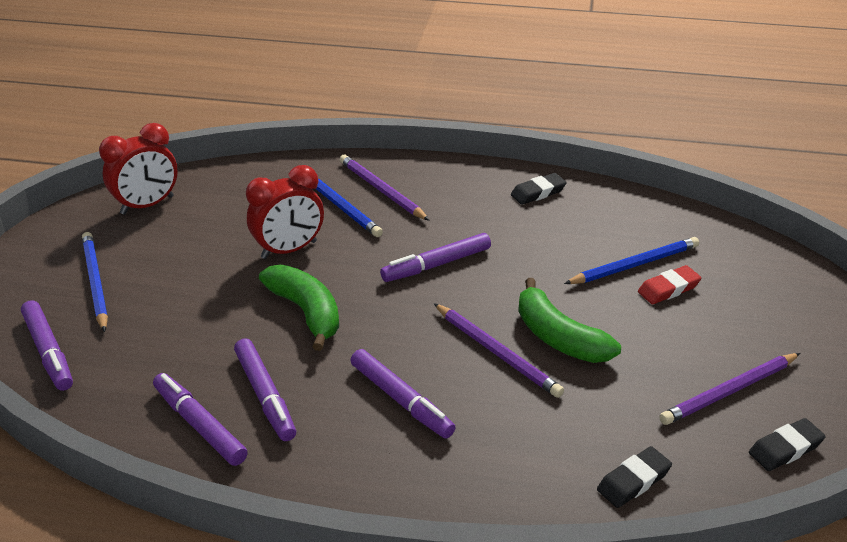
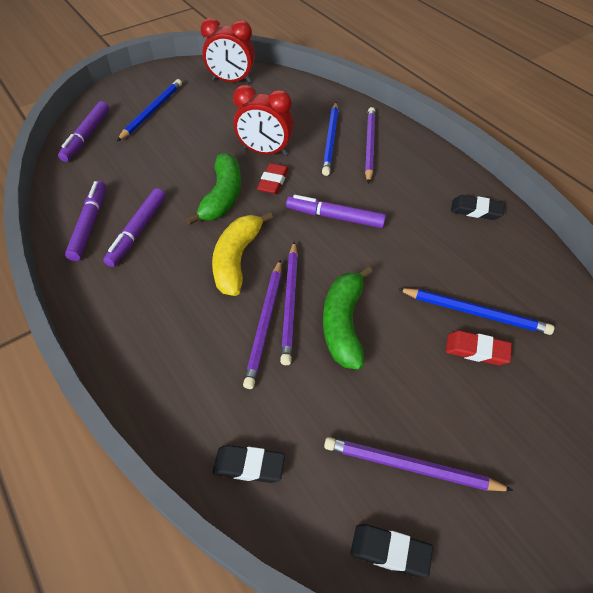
camera: 45 degrees right, 15 degrees up
(337, 270) = (273, 181): none -> red eraser
(401, 352) = (237, 259): none -> yellow banana
(401, 400) = (196, 289): purple marker -> none
(500, 381) = (265, 324): none -> purple pencil

